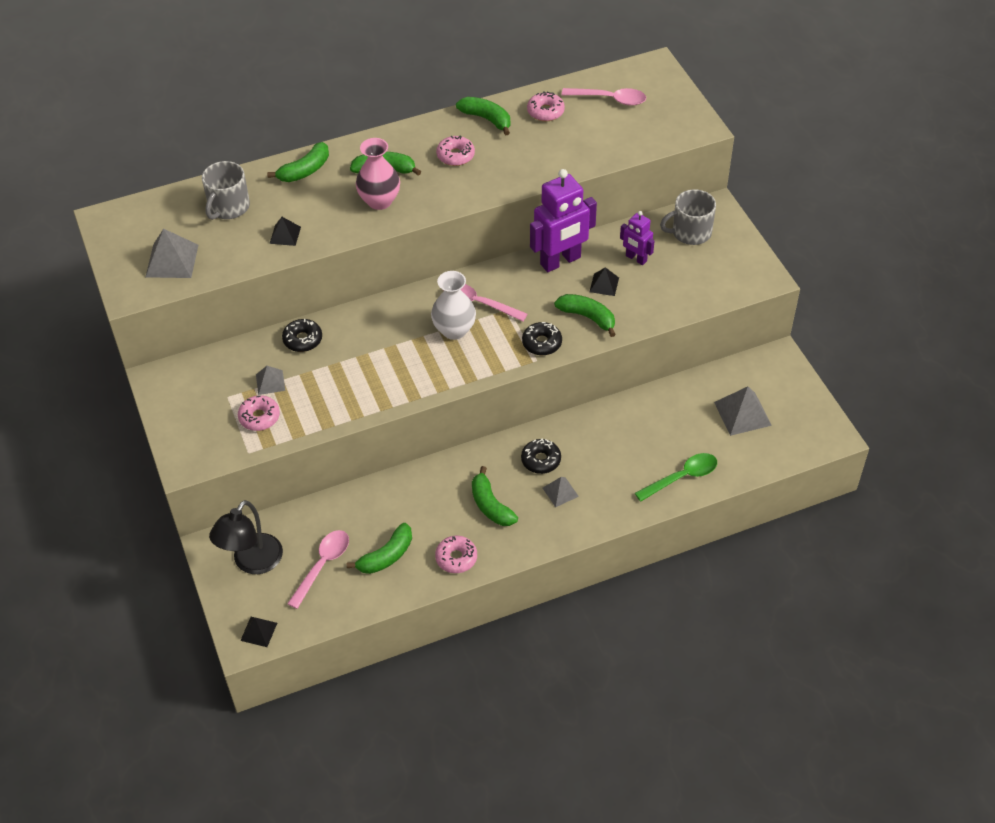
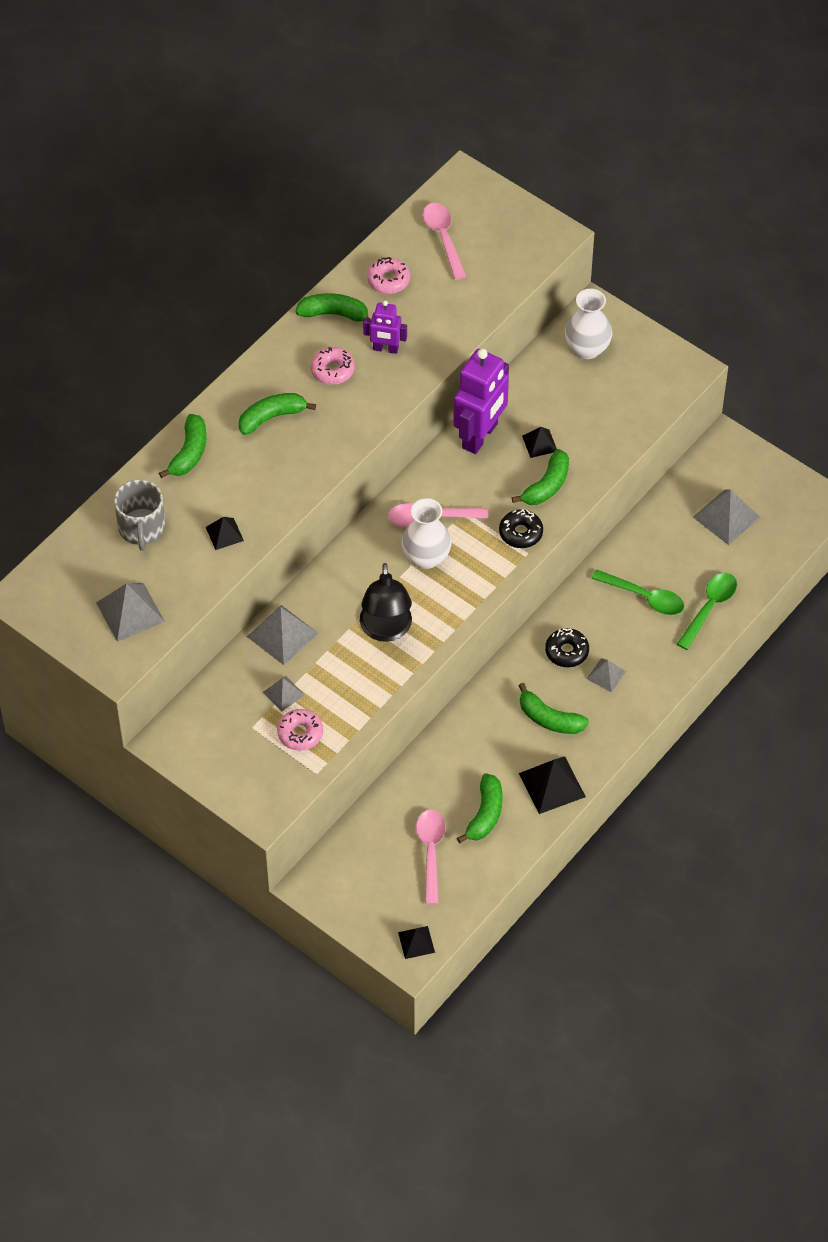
camera: 30 degrees left, 5 degrees up
(252, 562) = (361, 881): black lamp -> black lamp (386, 630)
(303, 340) = (282, 634): black donut -> grey pyramid
(379, 201) = (292, 455): pink vase -> none
(456, 558) = (552, 785): pink donut -> black pyramid
(588, 317) = (547, 486): green banana -> green banana turned 120 degrees clockwise
(609, 99) = (443, 238): pink spoon -> pink spoon turned 90 degrees counterclockwise
(632, 446) = (644, 597): none -> green spoon
(636, 258) = (552, 401): purple robot -> purple robot (385, 349)
(690, 232) = (587, 348): grey mug -> white vase

